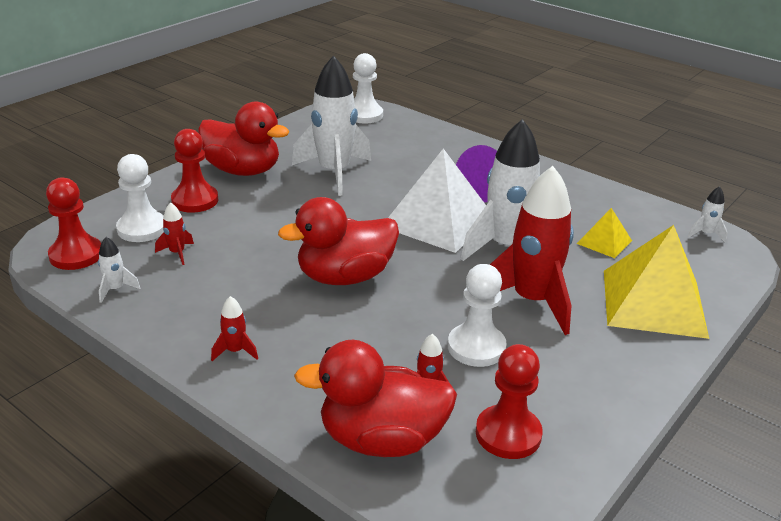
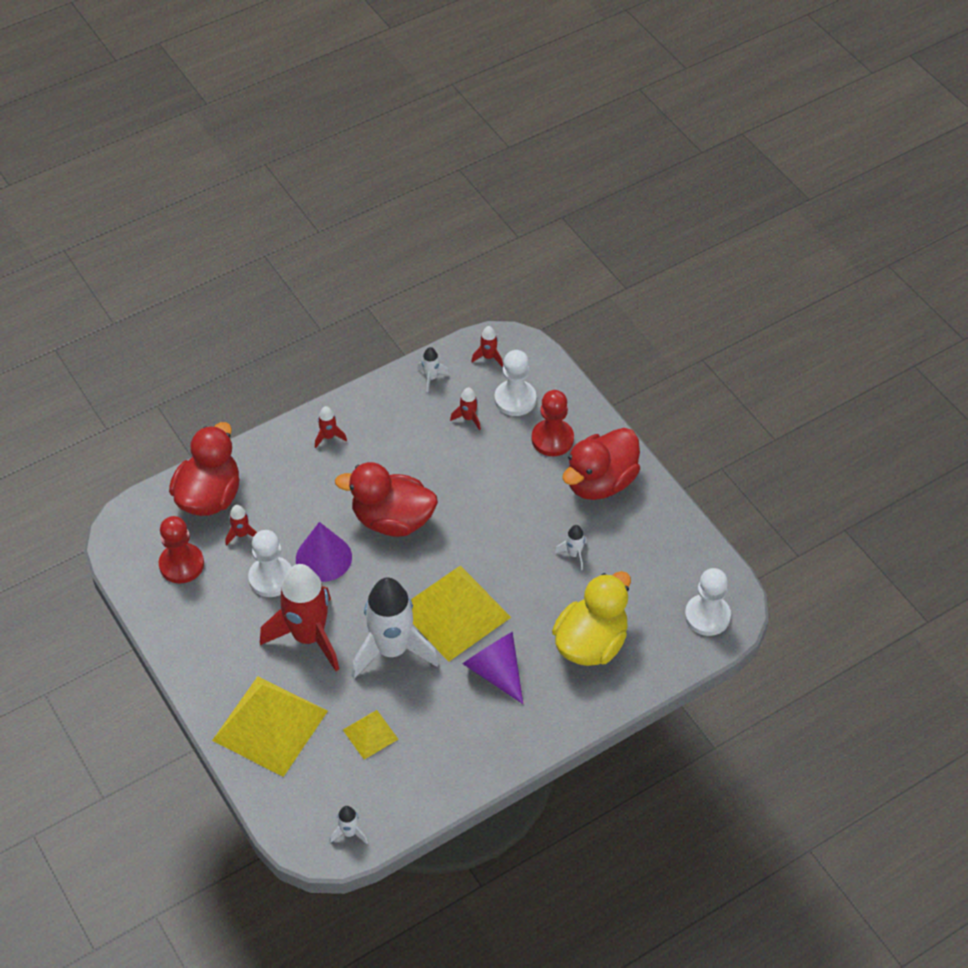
camera: 110 degrees right, 20 degrees up
(76, 255) = (488, 357): red pawn -> red rocket
(334, 172) = (574, 554): white rocket -> white rocket, size x0.41
(345, 277) = (392, 520): red duck -> red duck turned 75 degrees counterclockwise
(423, 155) = (591, 643): none -> yellow duck
(423, 314) = (323, 558): none -> purple cone
(438, 221) = (454, 612): white pyramid -> yellow pyramid

